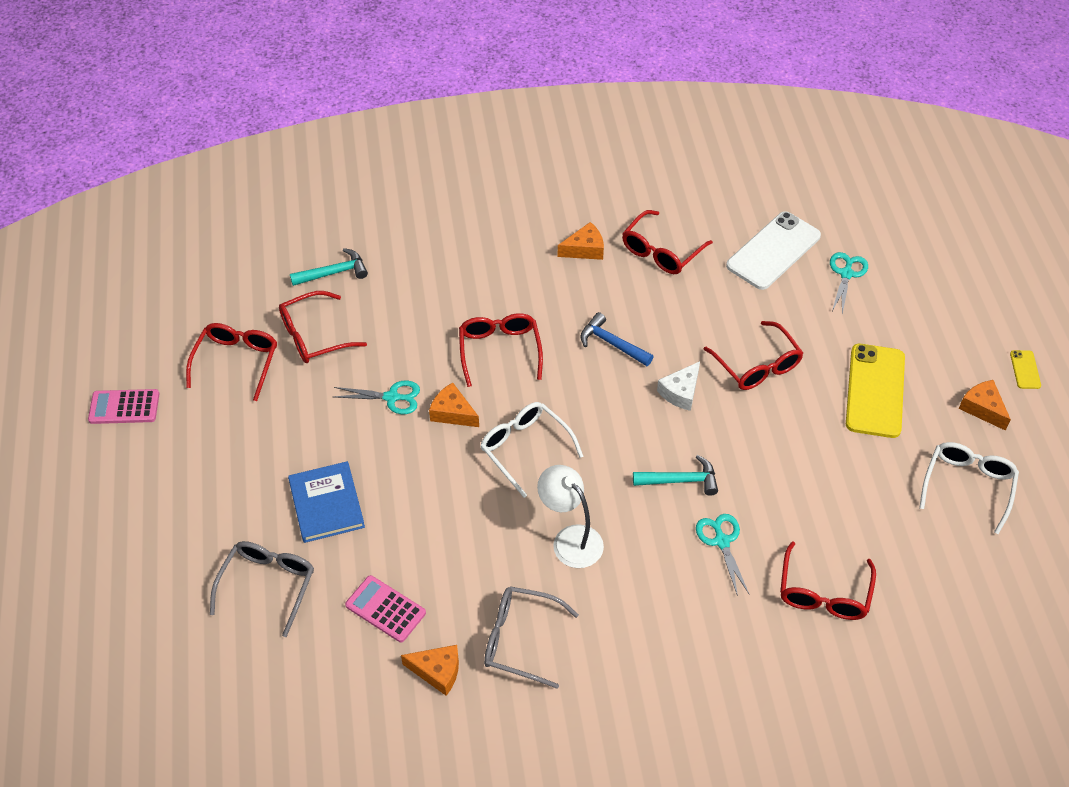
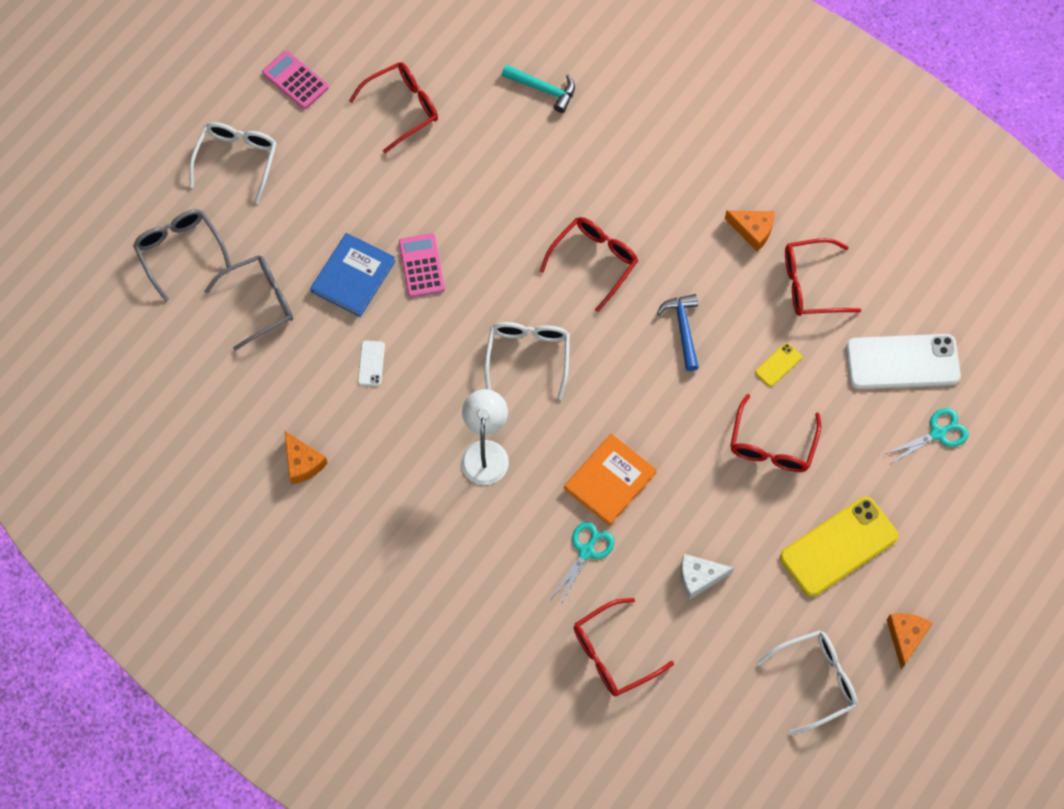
camera: 45 degrees right, 15 degrees up
(133, 498) = (237, 159): none -> white glasses
(313, 336) = (475, 132): red glasses -> none
(385, 609) = (314, 389): pink calculator -> pink calculator (421, 266)
(392, 397) = (479, 232): turquoise scissors -> none
(411, 552) = (371, 363): none -> white phone
(452, 413) = (508, 282): orange cheese -> none
(520, 640) = (376, 491): grey glasses -> grey glasses (180, 251)
(680, 392) = (689, 414): white cheese -> white cheese (699, 577)
(681, 480) = (610, 481): turquoise hammer -> orange book
(1025, 370) = (981, 640): yellow phone -> yellow phone (778, 365)

